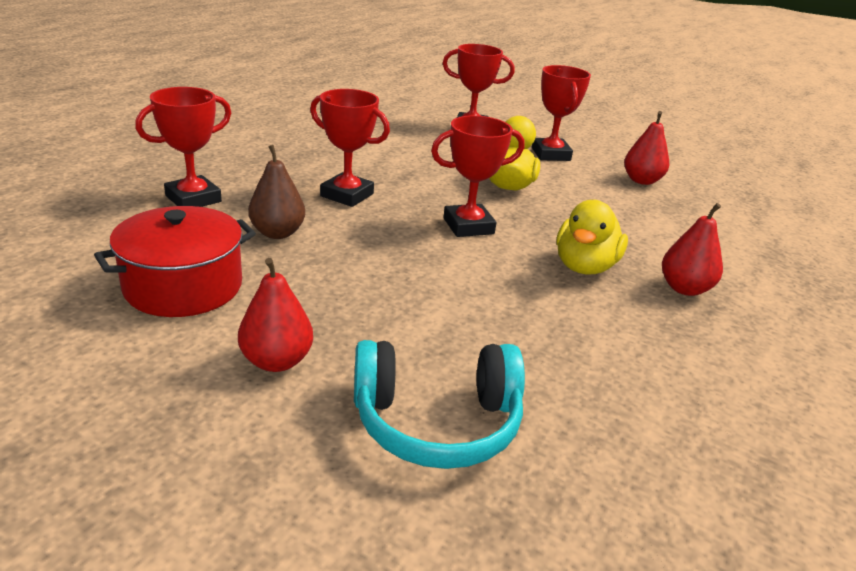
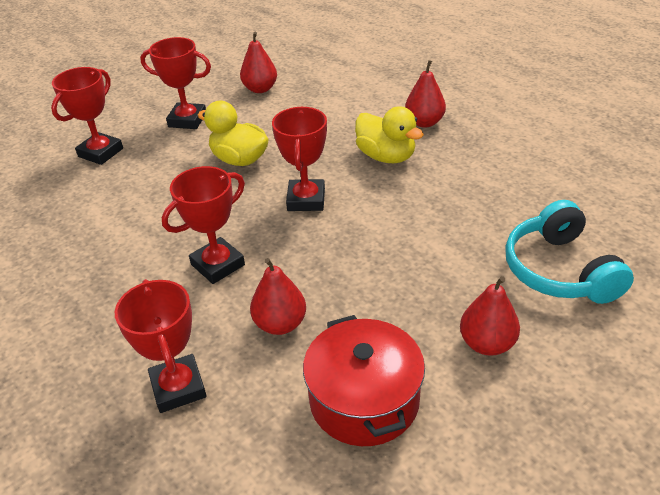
camera: 65 degrees left, 10 degrees up
(277, 233) = (280, 324): brown pear -> red pear
(436, 422) = (559, 270): turquoise headphones -> turquoise headphones turned 150 degrees clockwise

